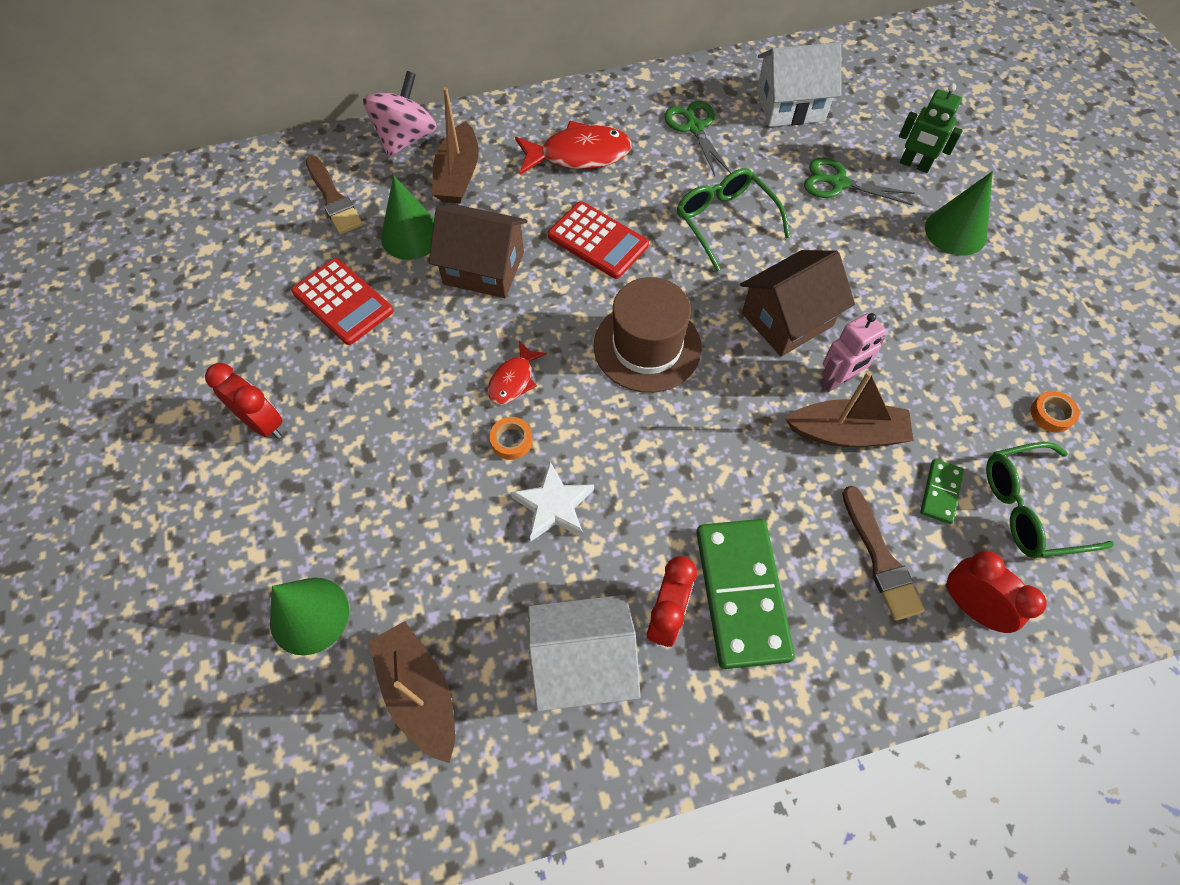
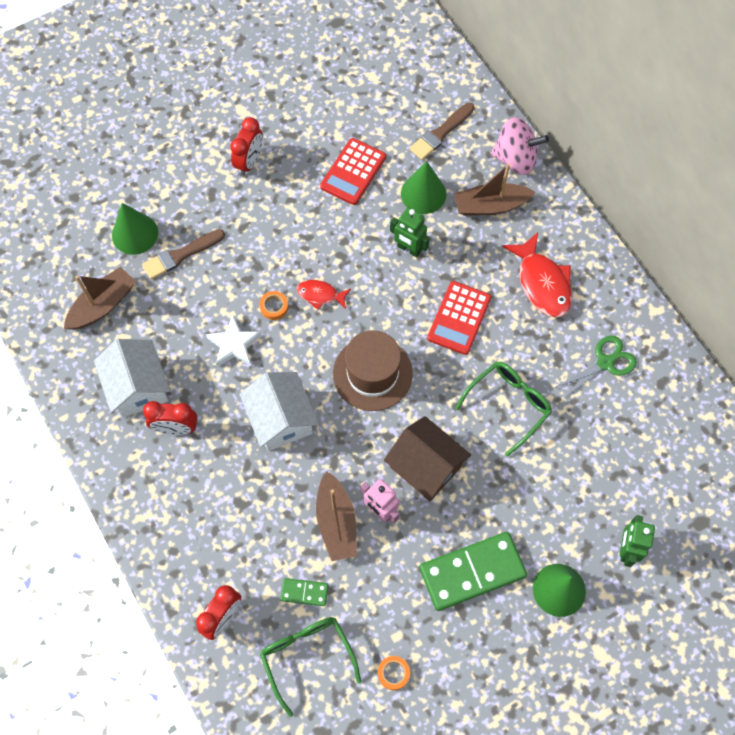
camera: 75 degrees right, 5 degrees up
(484, 268) = (409, 249): brown house -> green robot
(742, 593) = (200, 470): green domino -> green domino (472, 572)
(790, 105) = (662, 435): white house -> white house (281, 419)
(838, 183) = (582, 487): green scissors -> none
(880, 558) = (244, 555): brown brush -> brown brush (180, 255)

